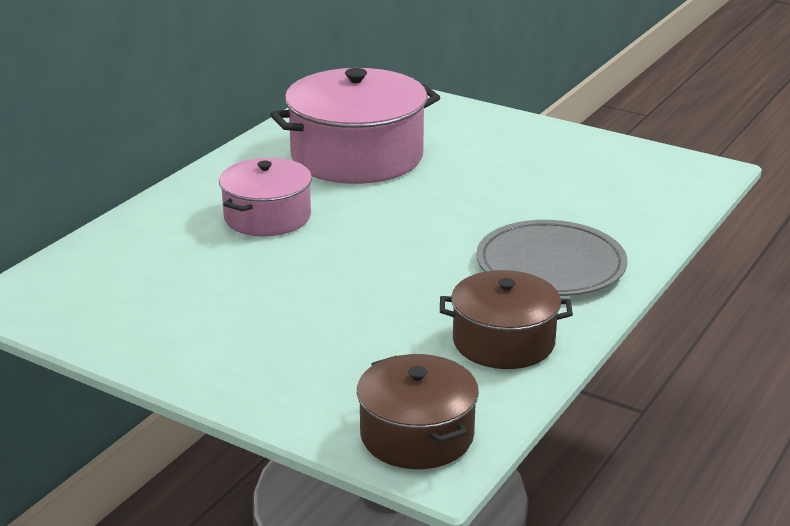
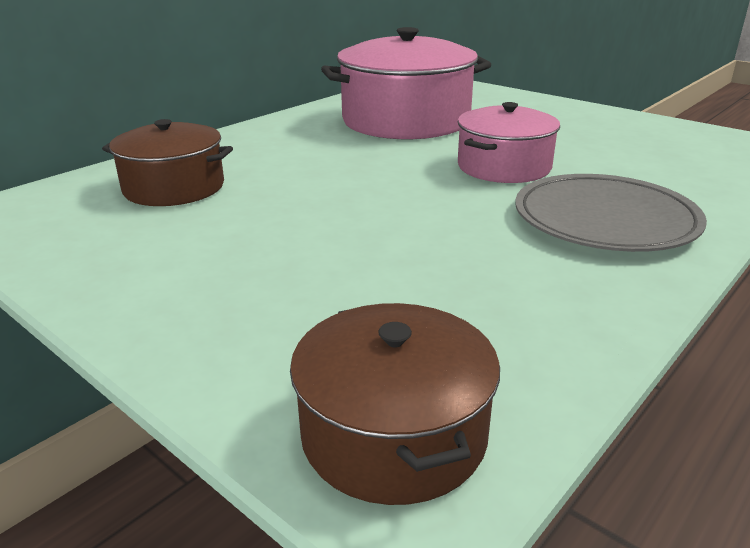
camera: 10 degrees right, 0 degrees up
(267, 217) = (299, 159): pink pot -> pink pot (504, 167)
(503, 342) = (543, 302): brown pot -> brown pot (174, 188)

